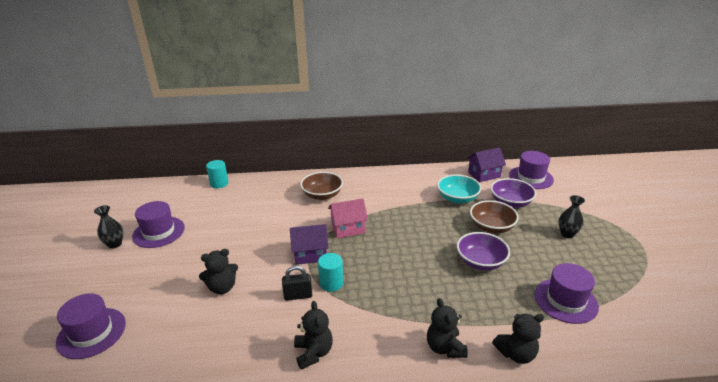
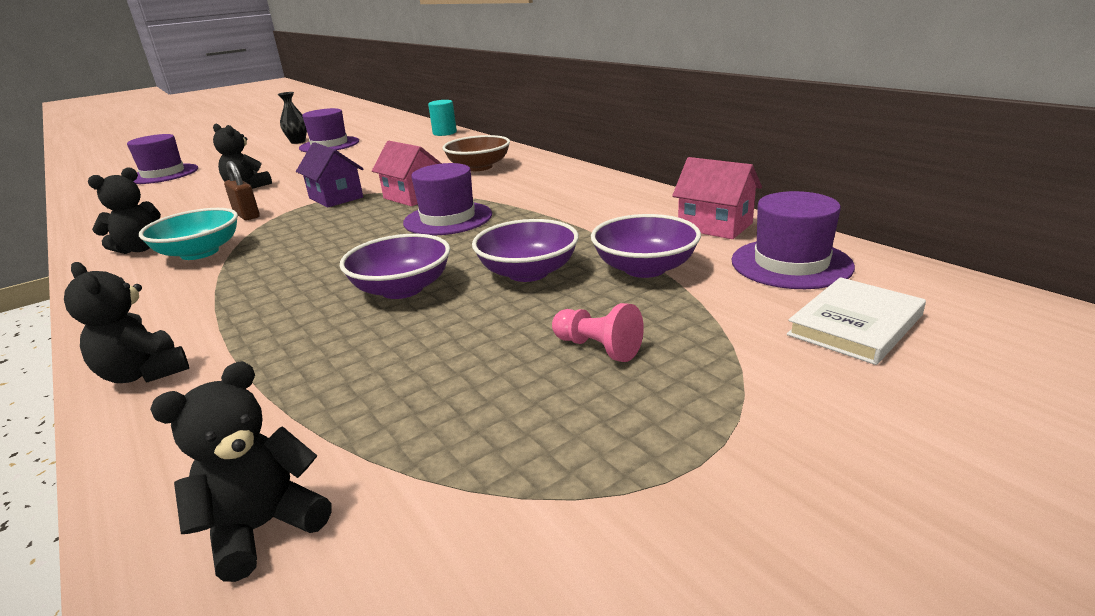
camera: 60 degrees right, 5 degrees down
(298, 296) = (247, 215): black padlock -> brown padlock
(331, 283) = (280, 221): turquoise cylinder -> none
(445, 347) = (156, 315): black teddy bear -> black teddy bear (263, 527)
(457, 198) = (589, 228): turquoise bowl -> turquoise bowl (199, 252)
(484, 175) = (715, 226): purple house -> pink house
(491, 227) = (528, 272): brown bowl -> purple bowl
(565, 300) = (327, 393): purple hat -> purple hat (448, 219)
(567, 234) = (598, 348): black vase -> pink pawn
(580, 188) = (855, 325): none -> white book

